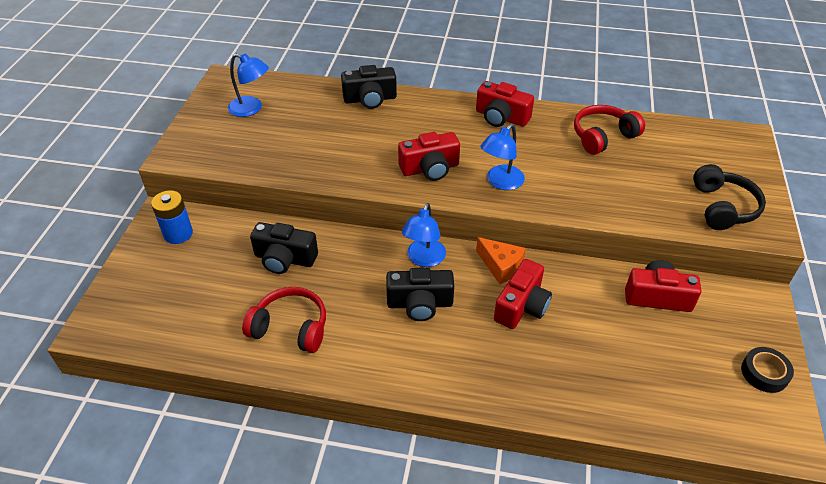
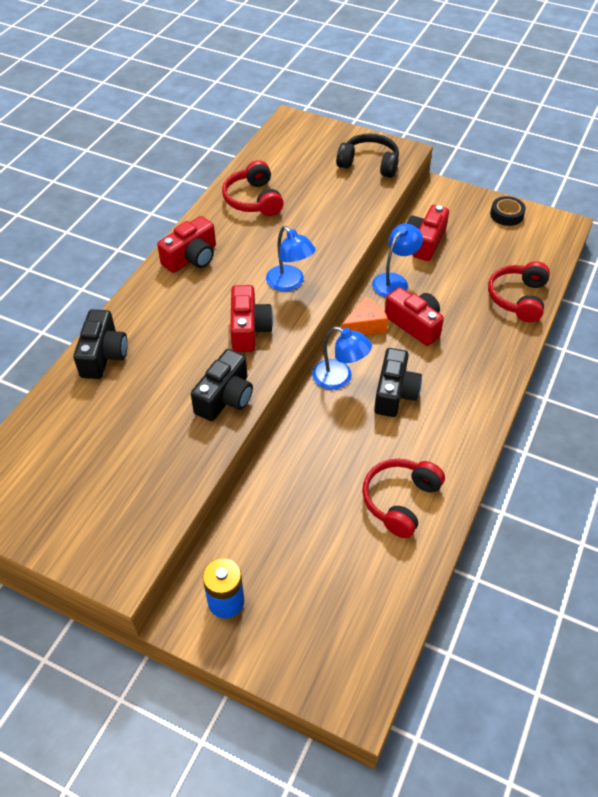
camera: 75 degrees left, 5 degrees up
(251, 109) = (60, 476): blue lamp -> blue lamp (394, 281)
(285, 259) = (303, 494): black camera -> black camera (225, 397)
(613, 400) = (518, 298): none -> red headphones

